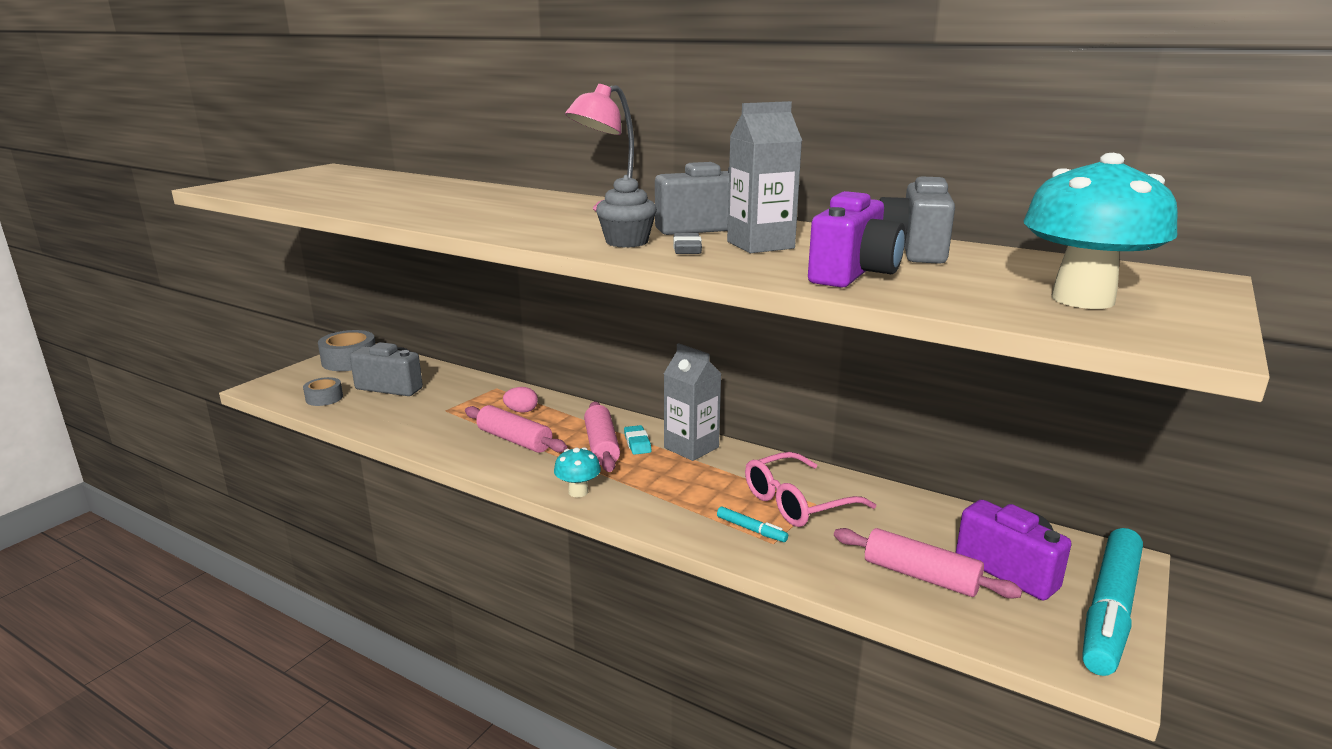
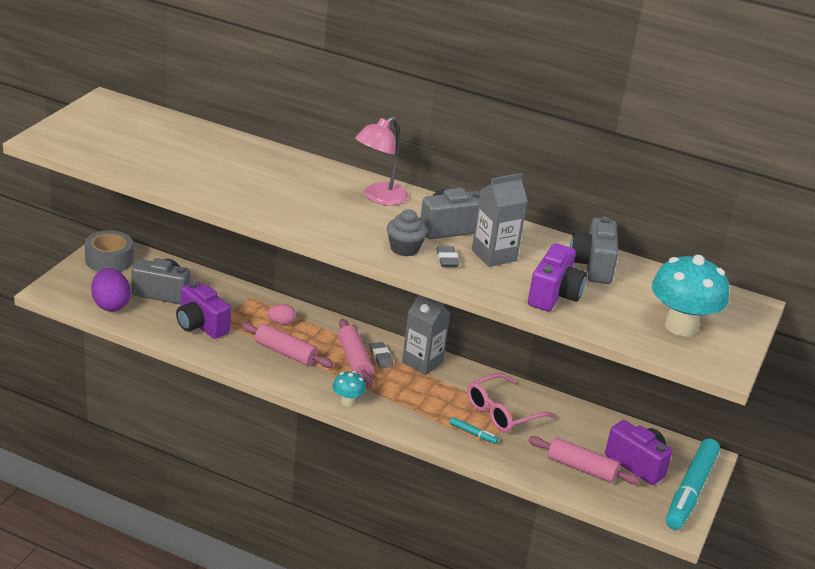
camera: 10 degrees left, 10 degrees up
(324, 398) = (110, 305): grey tape -> purple egg
(421, 415) = (201, 325): none -> purple camera
(637, 443) = (381, 357): turquoise eraser -> grey eraser

